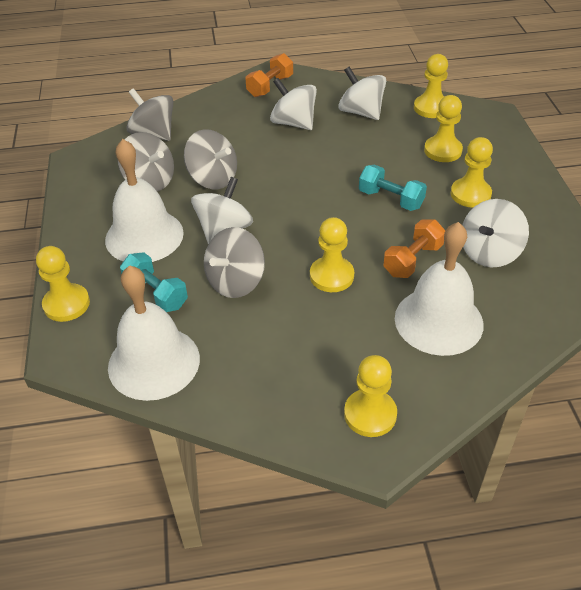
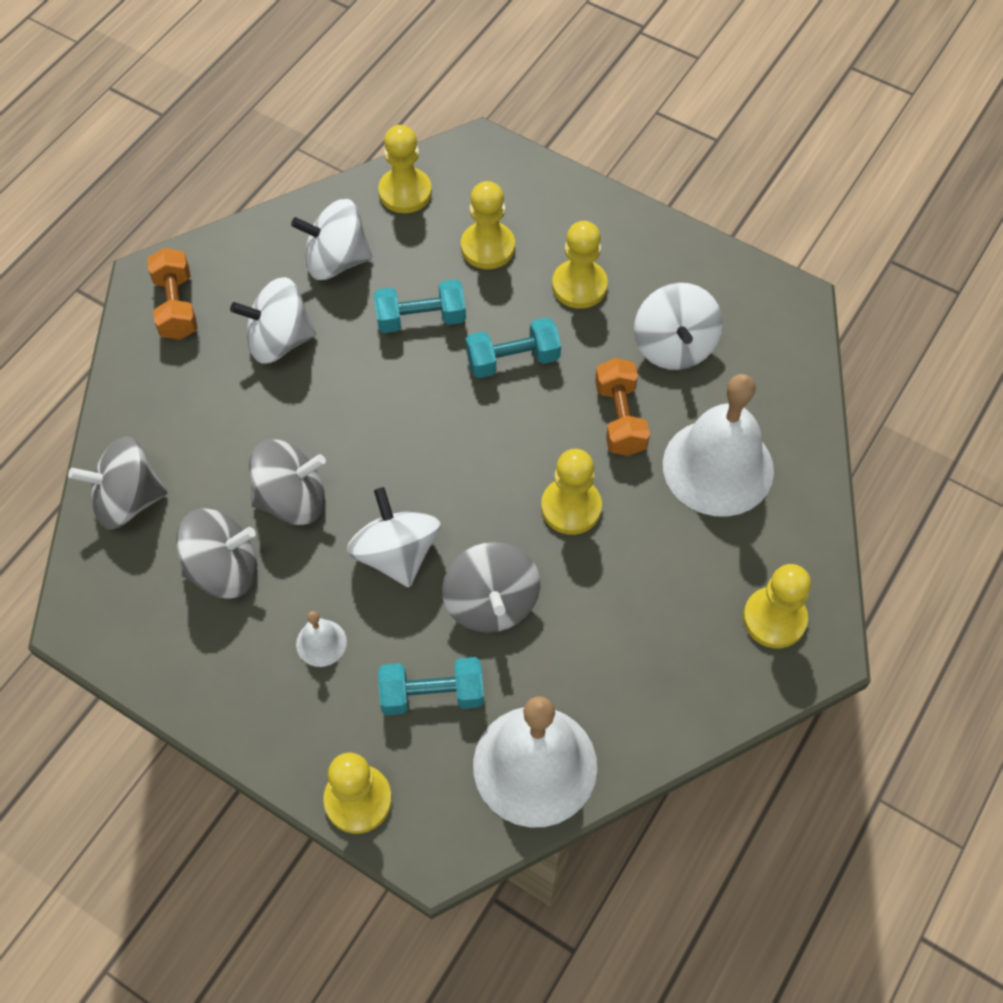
camera: 50 degrees left, 15 degrees up
(144, 236) = (321, 643): white bell -> white bell, size x0.43
(368, 155) = (421, 319): none -> turquoise dumbbell

